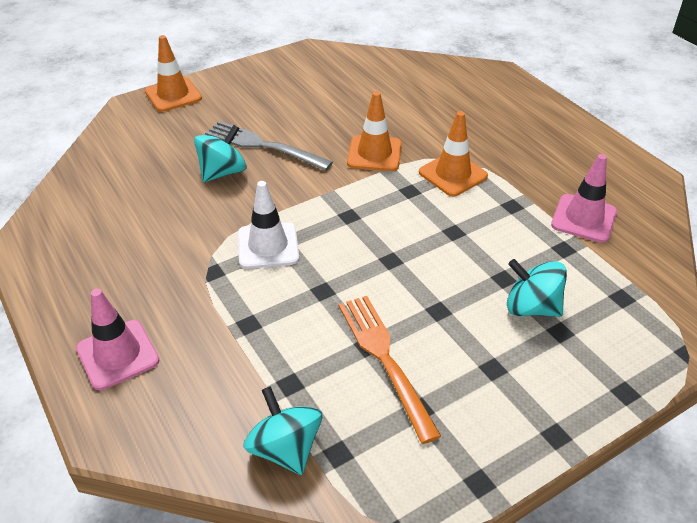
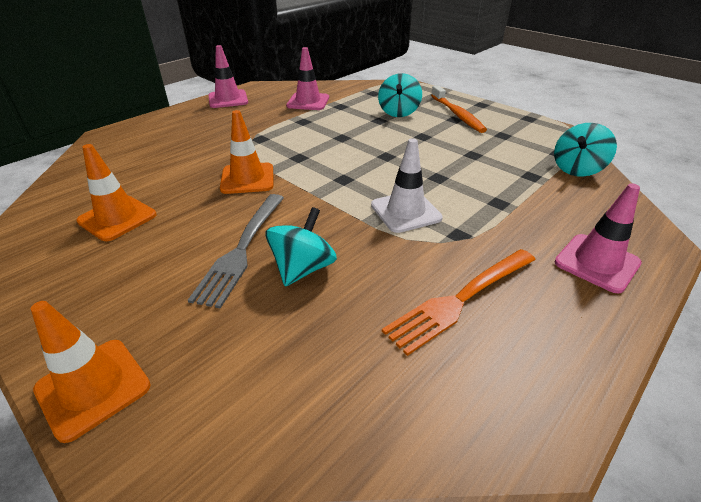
camera: 105 degrees left, 5 degrees down
(223, 172) = (303, 268): turquoise spinning top -> turquoise spinning top turned 90 degrees clockwise
(385, 359) = (478, 148): orange fork -> orange fork (461, 299)
(453, 174) = (271, 143): orange traffic cone -> orange traffic cone (117, 218)
(511, 379) = (457, 115): none -> orange toothbrush
(598, 149) = (228, 99): none -> pink traffic cone

